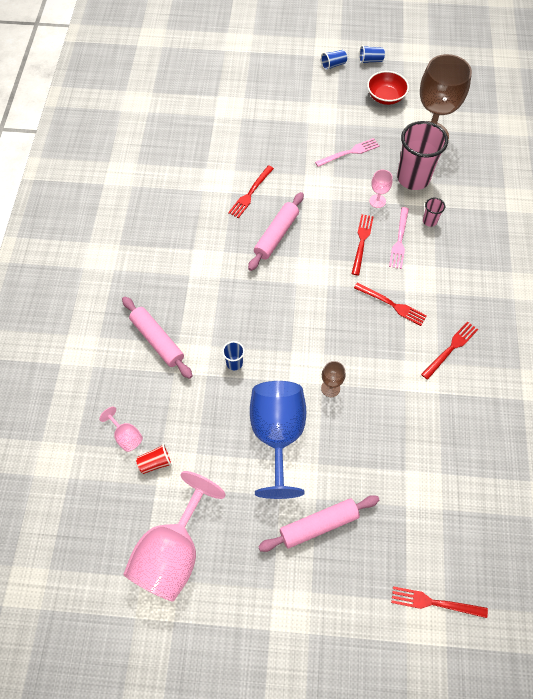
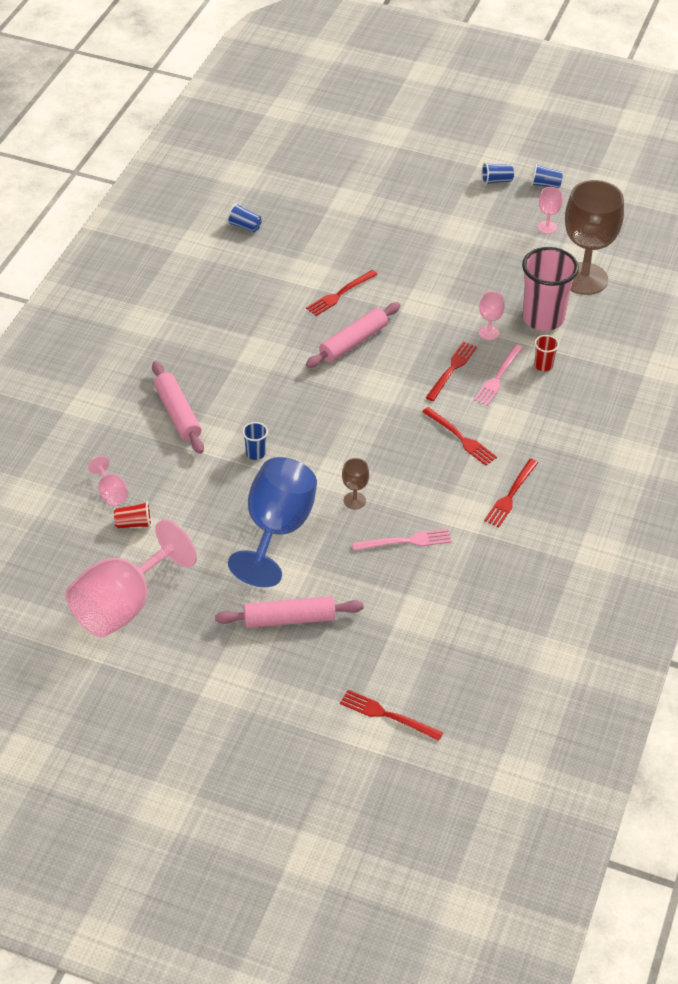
camera: 15 degrees right, 15 degrees down
(154, 148) = (244, 226): none -> blue cup
(349, 153) = (476, 277): pink fork -> pink fork (405, 541)
(385, 97) = (547, 227): red bowl -> pink goblet
(429, 221) = (543, 366): pink cup -> red cup
(450, 349) = (511, 495): red fork -> red fork turned 150 degrees clockwise

